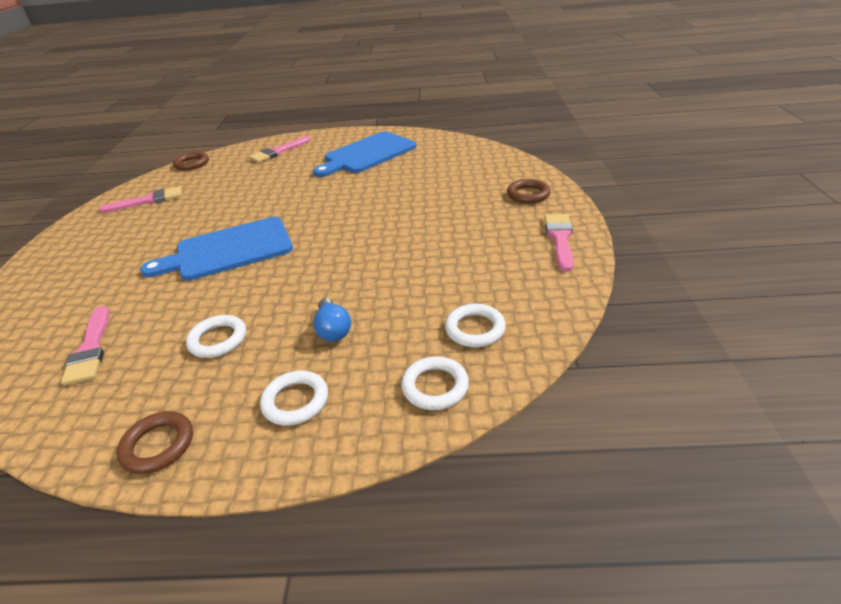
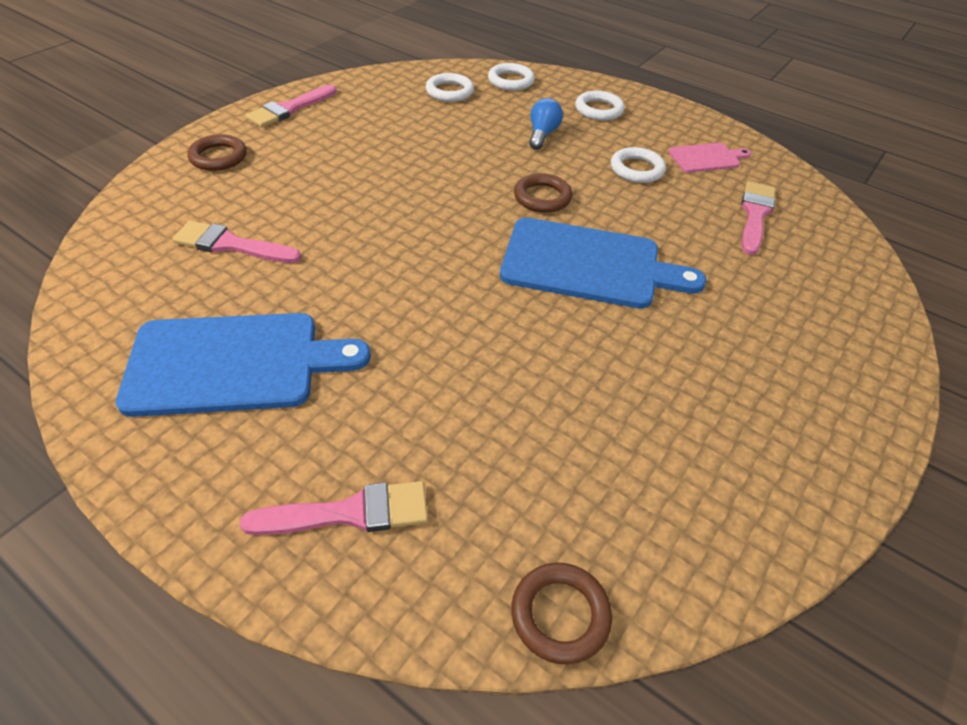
camera: 150 degrees left, 10 degrees up
(141, 396) = (706, 158): none -> pink cutting board
(148, 201) = (688, 483): pink brush -> pink brush (231, 245)
(158, 445) = (695, 126): brown ring -> brown ring (542, 197)

